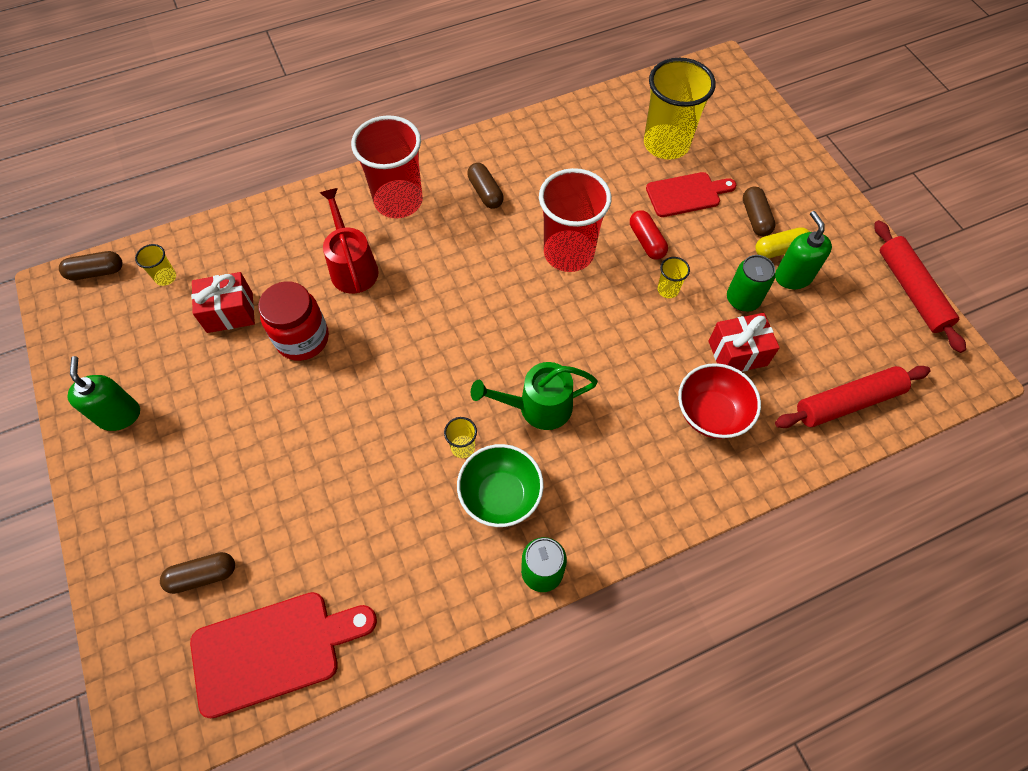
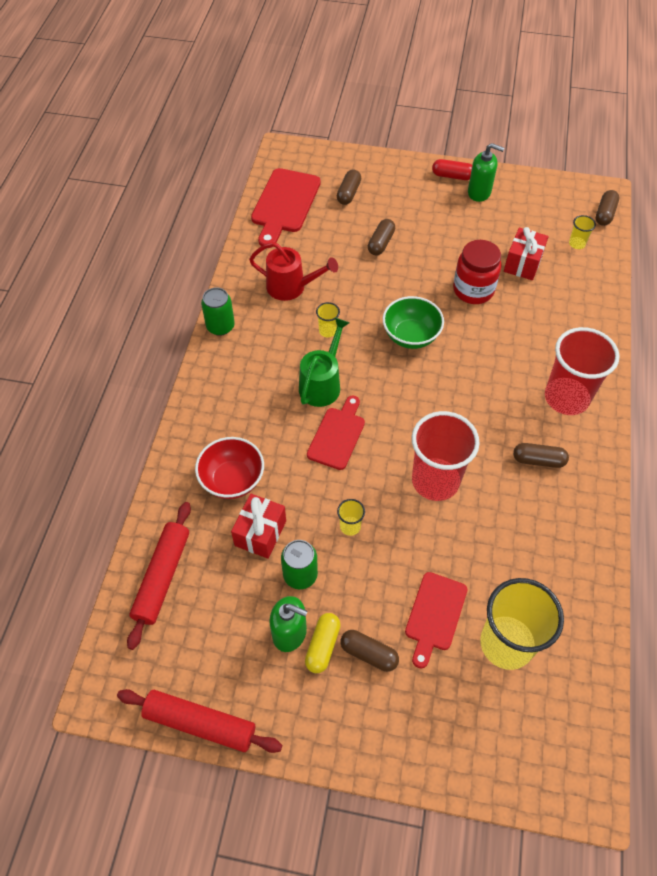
camera: 125 degrees right, 5 degrees down
(281, 475) = (381, 243): none -> brown capsule
(352, 267) = (517, 341): red watering can -> red watering can (291, 287)
(500, 495) = (281, 332): green bowl -> green bowl (411, 336)
(586, 355) = (337, 435): none -> red cutting board
(646, 241) = (407, 545): red capsule -> red capsule (452, 176)

